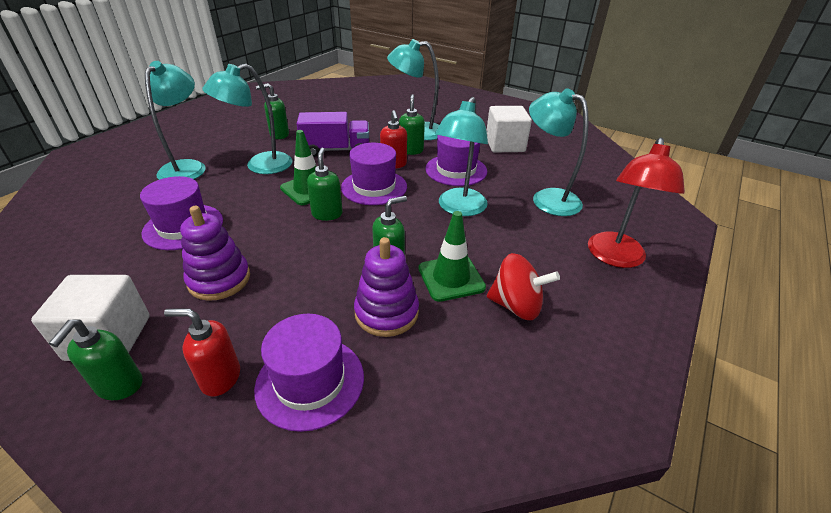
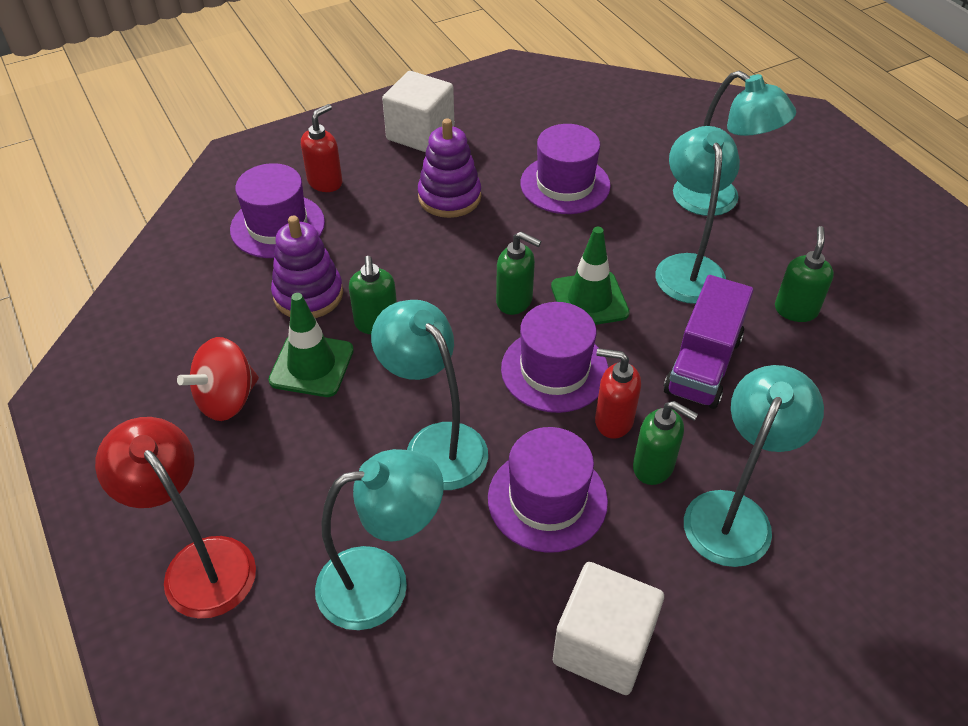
camera: 120 degrees right, 10 degrees up
(119, 386) = (362, 137): green soap dispenser -> none

